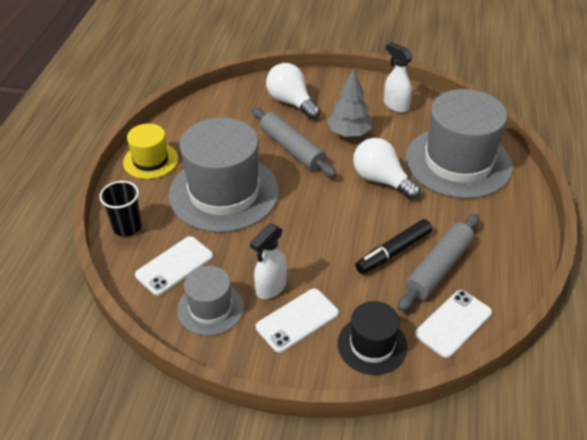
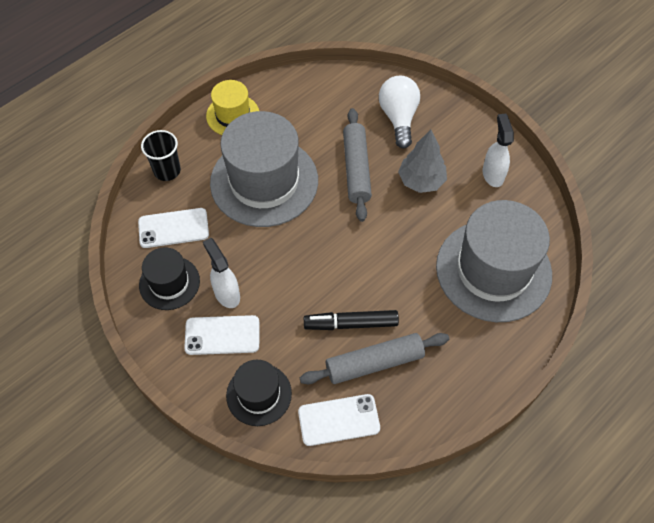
camera: 35 degrees right, 15 degrees up
(210, 308) = (169, 283): grey hat -> black hat
(270, 288) = (226, 294): white spray bottle -> white spray bottle turned 75 degrees clockwise
(381, 180) = (405, 247): white light bulb -> none

